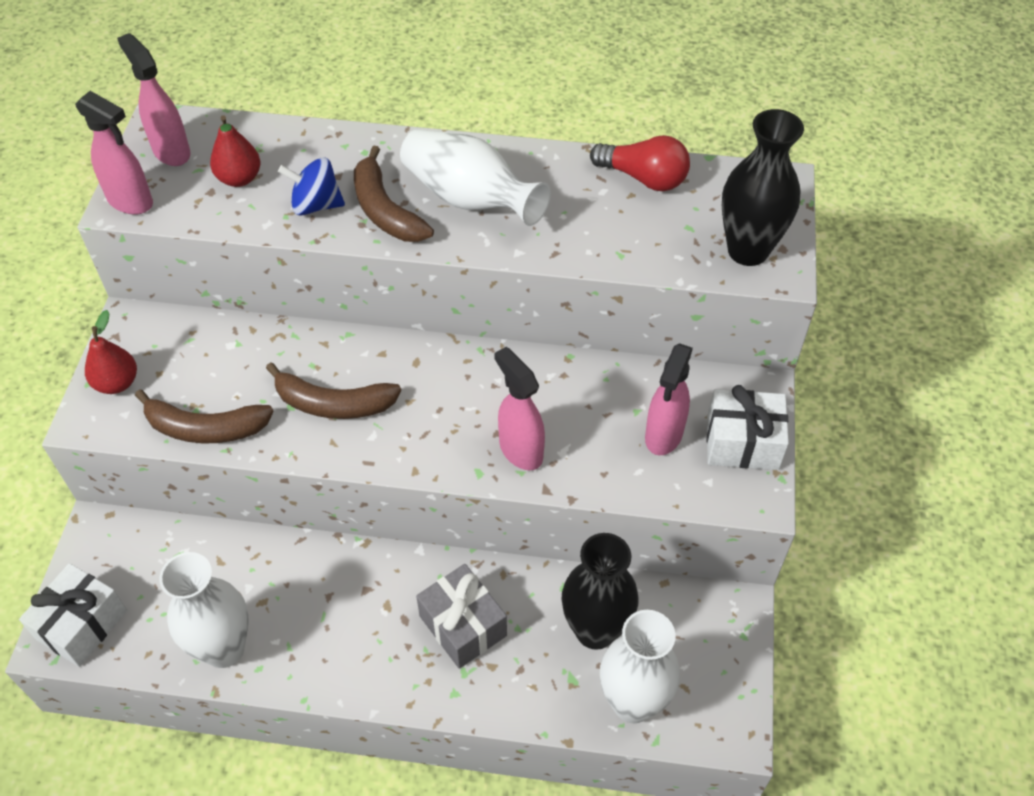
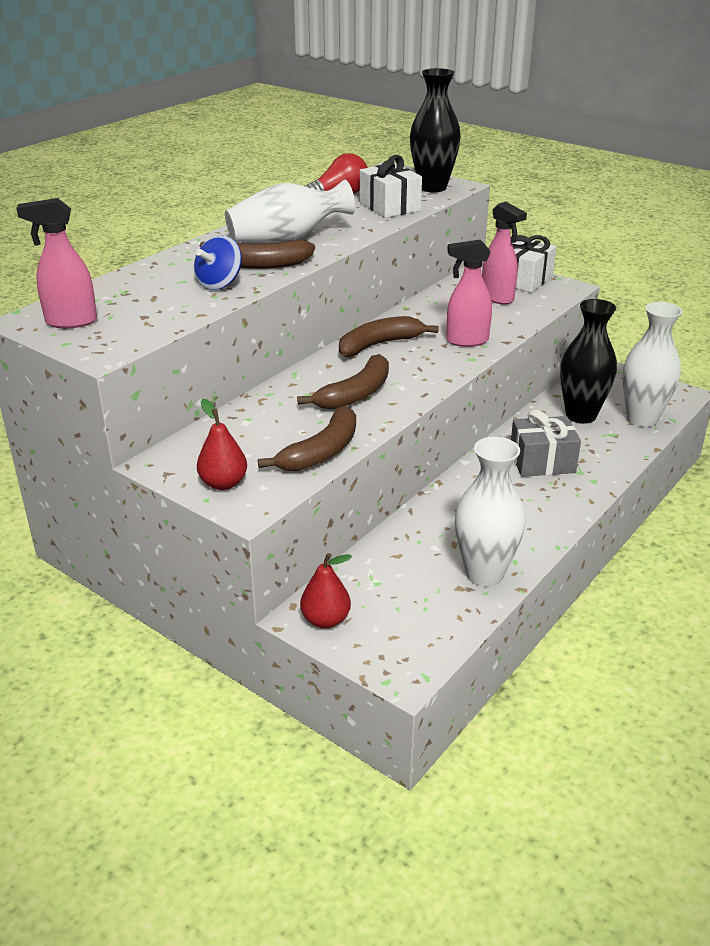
camera: 60 degrees left, 20 degrees down
(82, 624) = (400, 650): white gift -> white gift (389, 207)
(131, 202) = (105, 348): pink spray bottle -> none
(239, 178) = (147, 303): red pear -> red pear (325, 620)
(457, 375) = (379, 344): none -> brown banana

